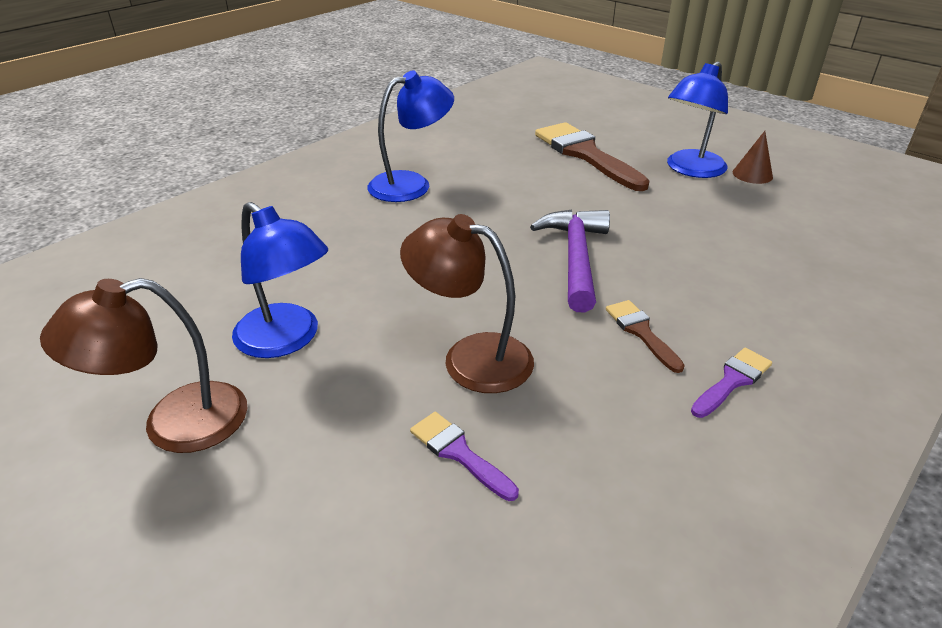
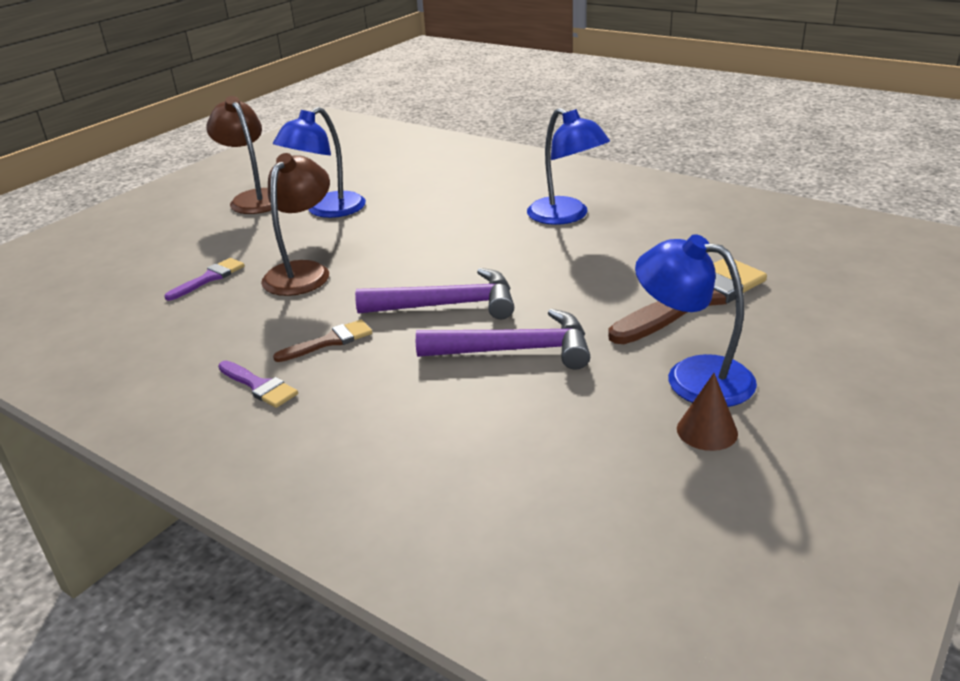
camera: 85 degrees right, 5 degrees down
(658, 230) = (515, 350): none -> purple hammer

